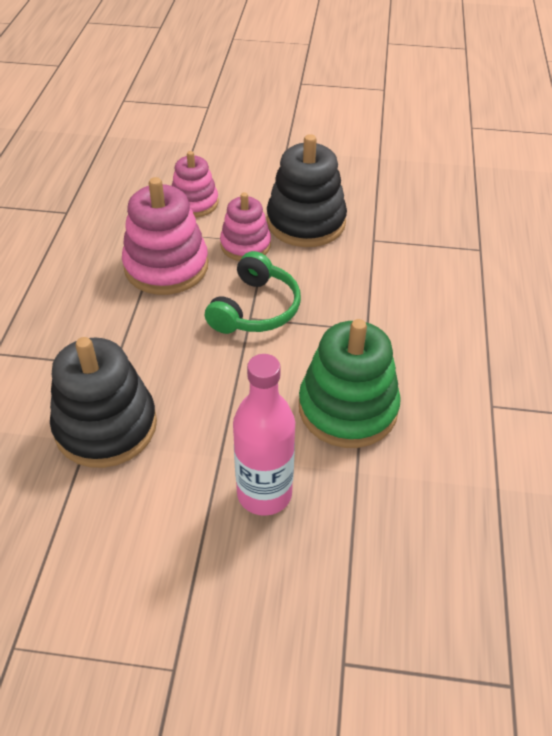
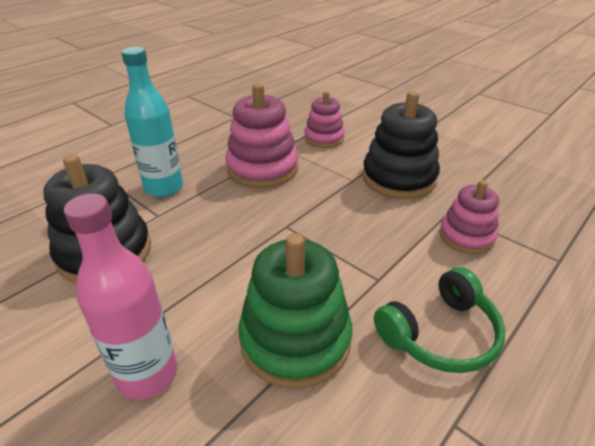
camera: 35 degrees right, 10 degrees down
(84, 334) = (164, 188): none -> turquoise bottle
(245, 245) = (334, 176): pink stacking toy -> pink stacking toy (466, 236)
(255, 309) = (297, 221): green headphones -> green headphones (440, 334)

